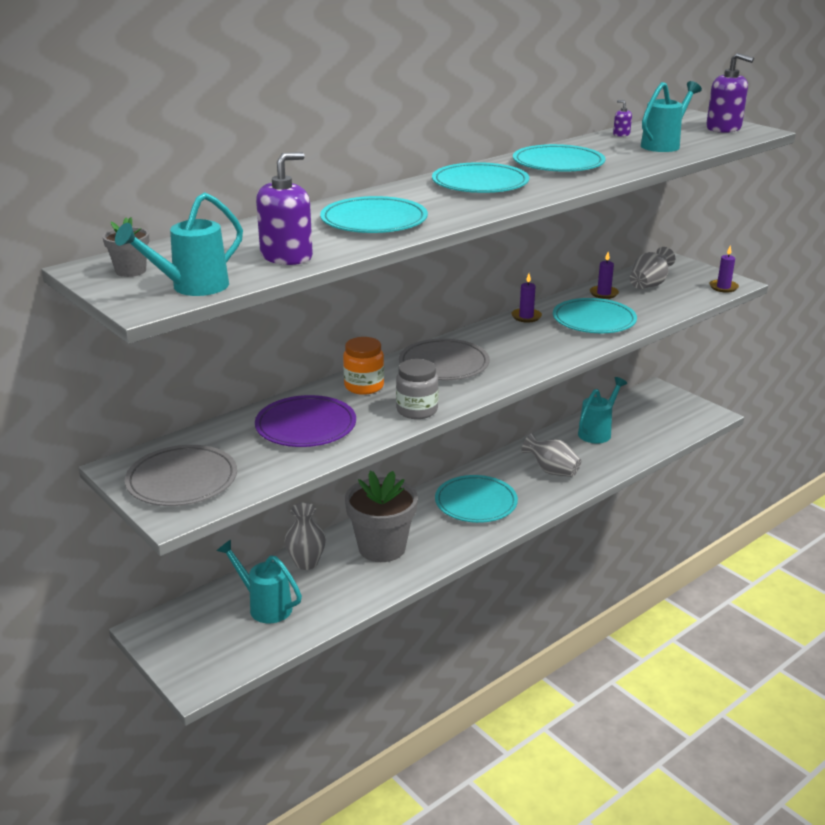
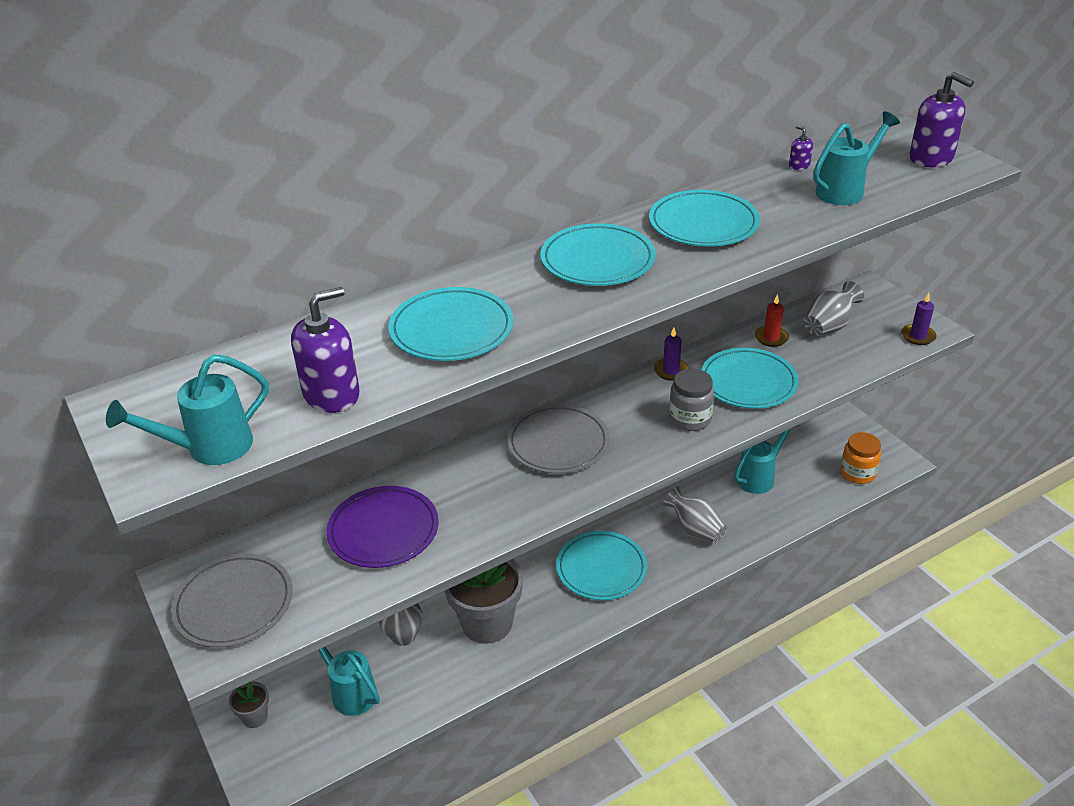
camera: 10 degrees right, 10 degrees up
(131, 271) = (154, 410): grey flower pot -> grey flower pot (255, 717)
(364, 386) = (461, 472): orange jar -> orange jar (857, 473)
(417, 410) = (510, 516): grey jar -> grey jar (690, 419)
(603, 293) = (771, 338): purple candle -> red candle

